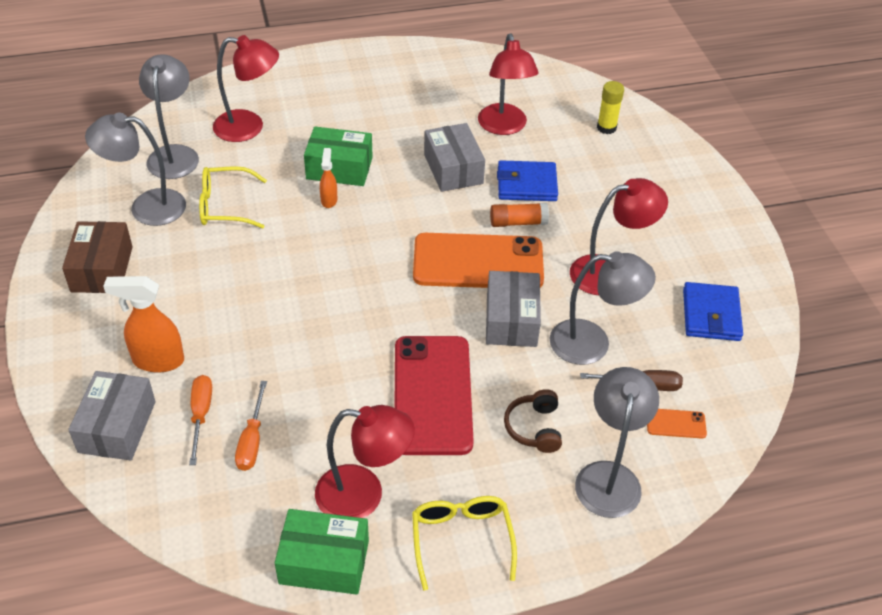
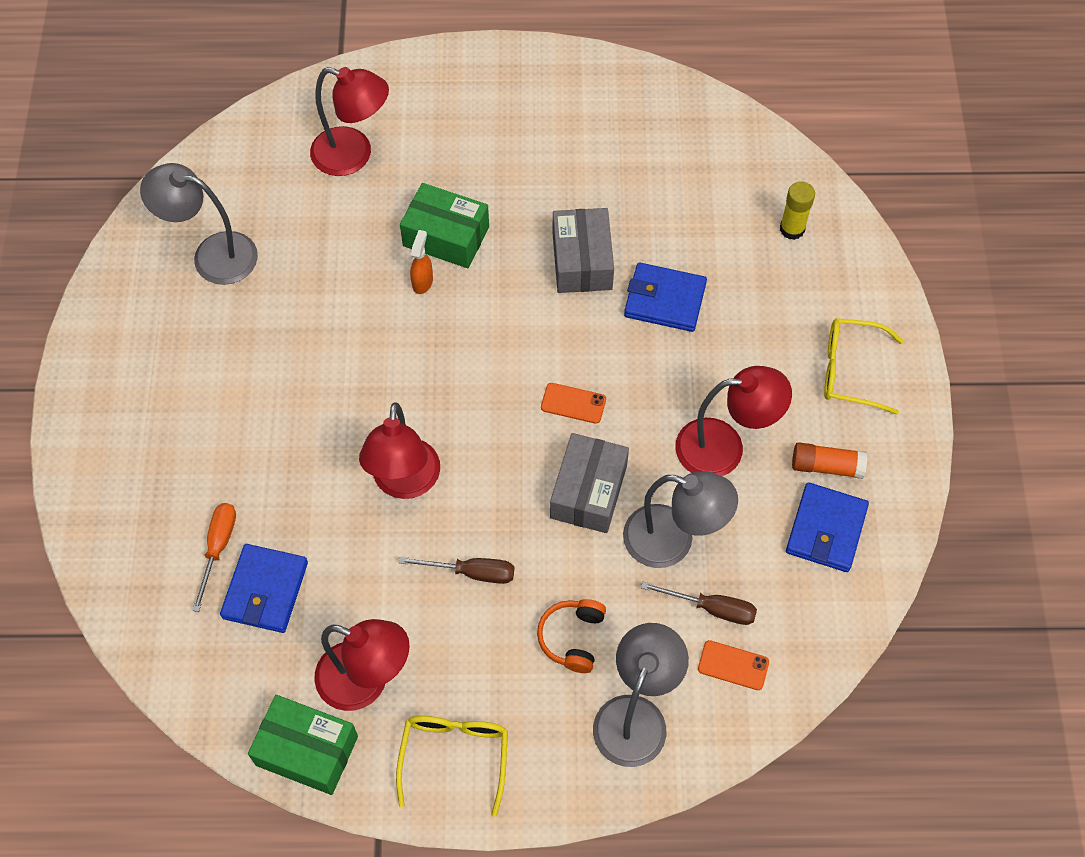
camera: 15 degrees right, 15 degrees up
(102, 269) = (148, 334): brown box -> none
(117, 427) = (129, 544): grey box -> none
(157, 360) = (186, 469): orange spray bottle -> none
(174, 154) = (258, 182): grey lamp -> none
(225, 206) = (301, 269): yellow glasses -> yellow glasses (851, 371)
(252, 440) = (265, 590): orange screwdriver -> blue wallet
(432, 395) = (472, 572): red phone -> brown screwdriver
(478, 262) = (573, 403): orange phone -> orange phone, size x0.40
(504, 127) = (663, 206): red lamp -> red lamp (404, 483)
(518, 222) = (637, 355): orange glue stick -> orange glue stick (826, 466)
(534, 428) = (572, 638): brown headphones -> orange headphones

